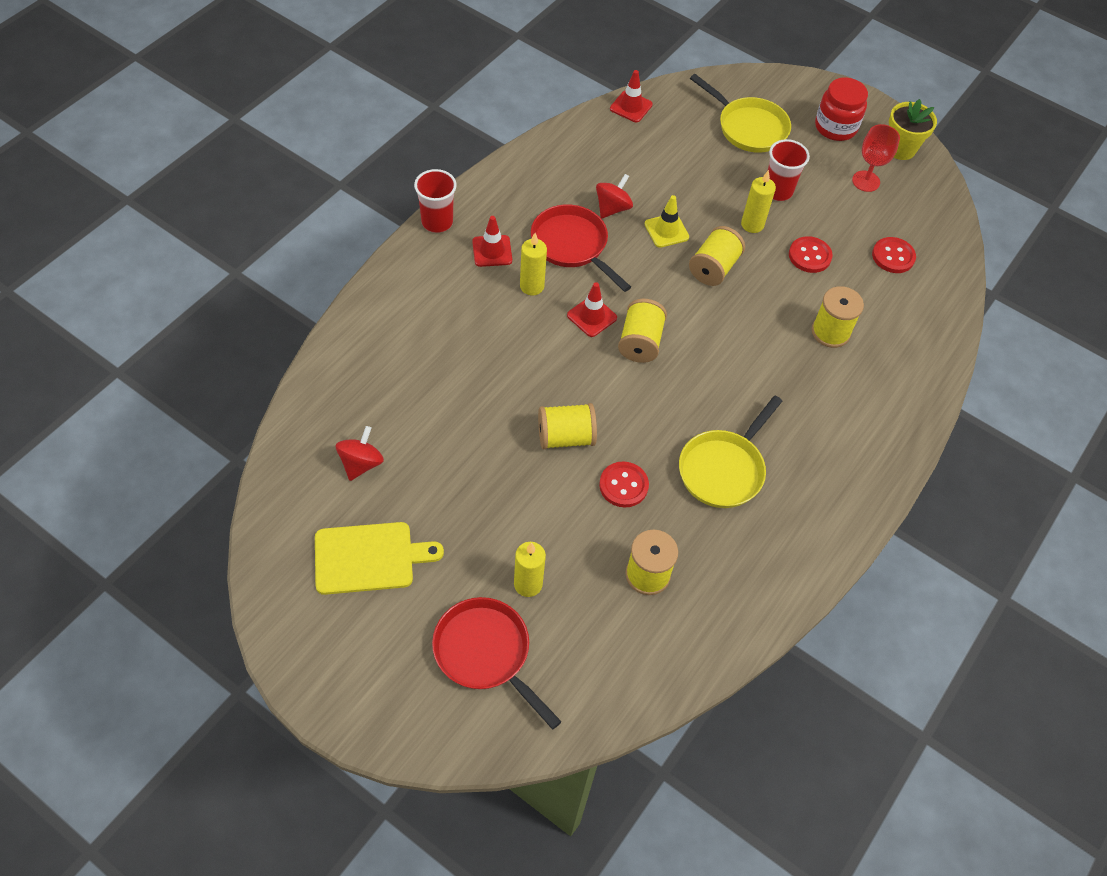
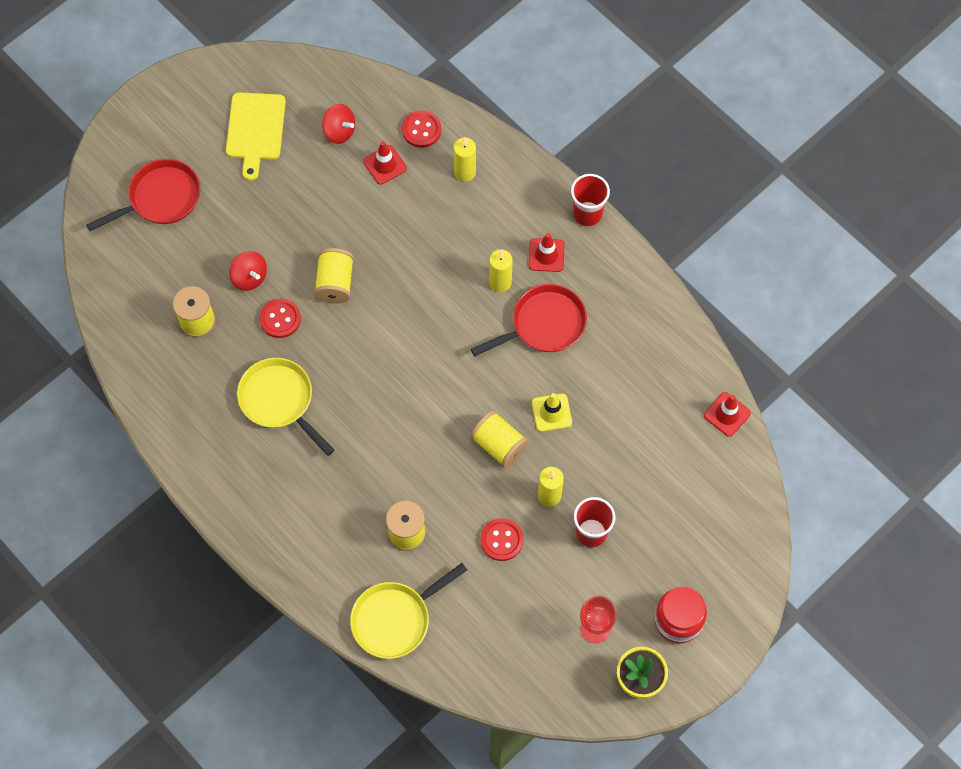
camera: 105 degrees right, 10 degrees up
(528, 584) = (209, 234): yellow candle -> yellow candle (465, 172)
(592, 316) = (458, 326): red traffic cone -> red traffic cone (385, 165)
(612, 208) = (587, 369): red spinning top -> red spinning top (249, 277)
(640, 342) = (422, 361): yellow spool -> none
(748, 127) = (685, 527): yellow pan -> yellow pan (395, 619)
(893, 256) = (489, 623): red button -> red button (421, 130)

